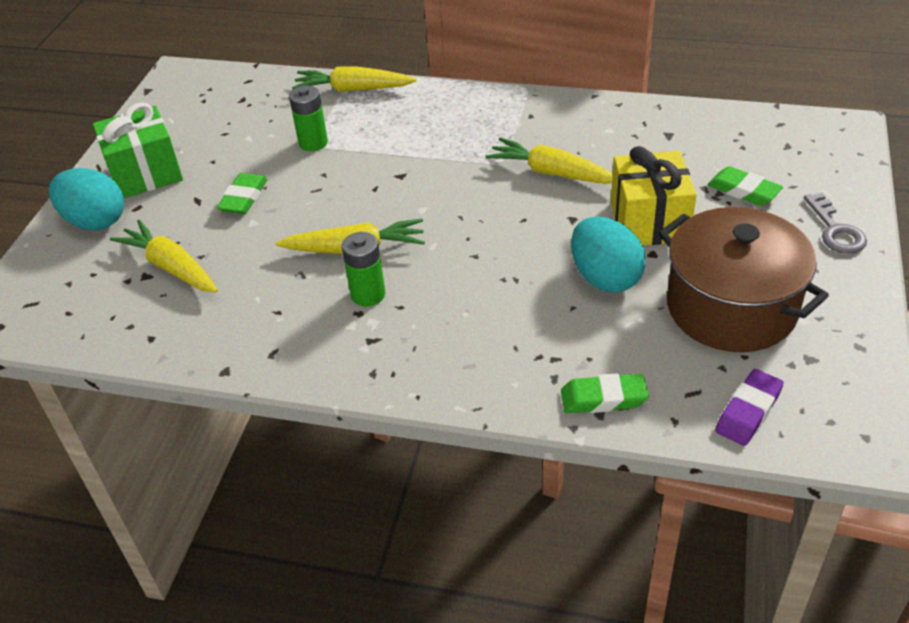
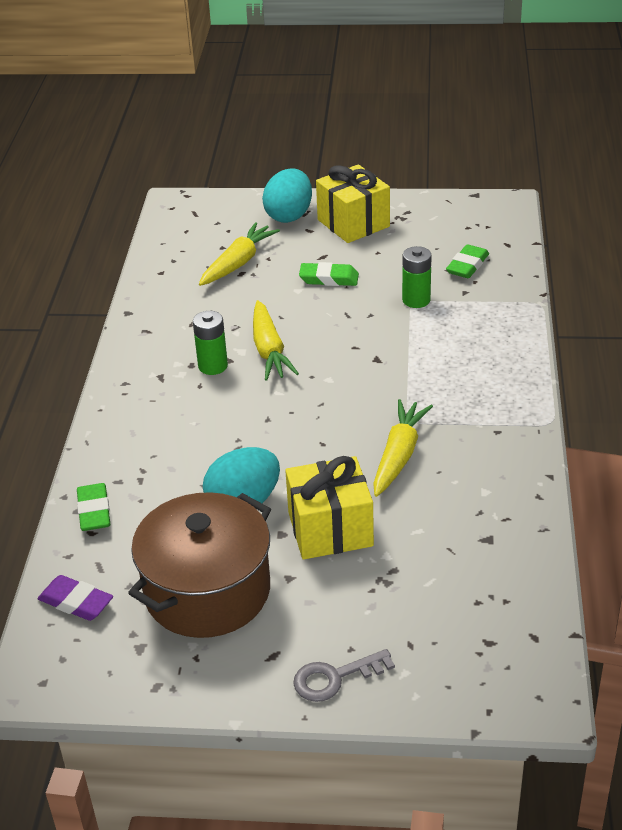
camera: 80 degrees right, 5 degrees down
(145, 174) = (353, 223): green gift -> yellow gift
(354, 89) = (511, 308): yellow carrot -> none
(743, 191) = (393, 602): green eraser -> green eraser (467, 266)

